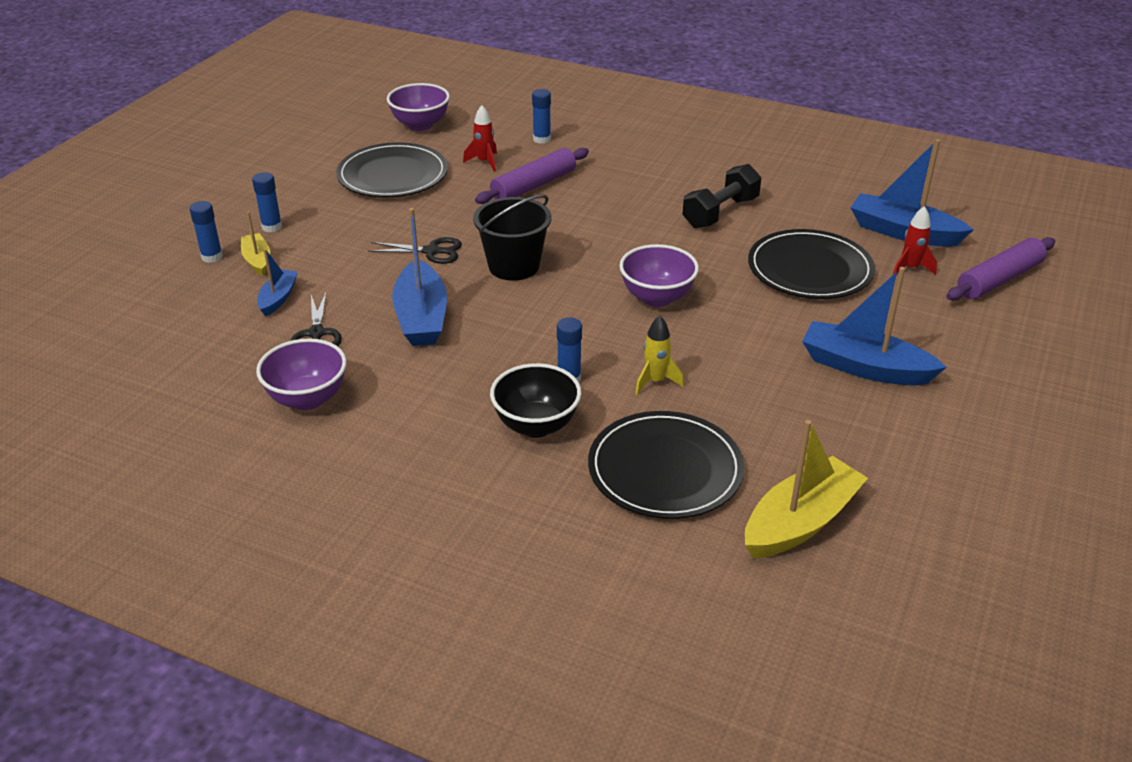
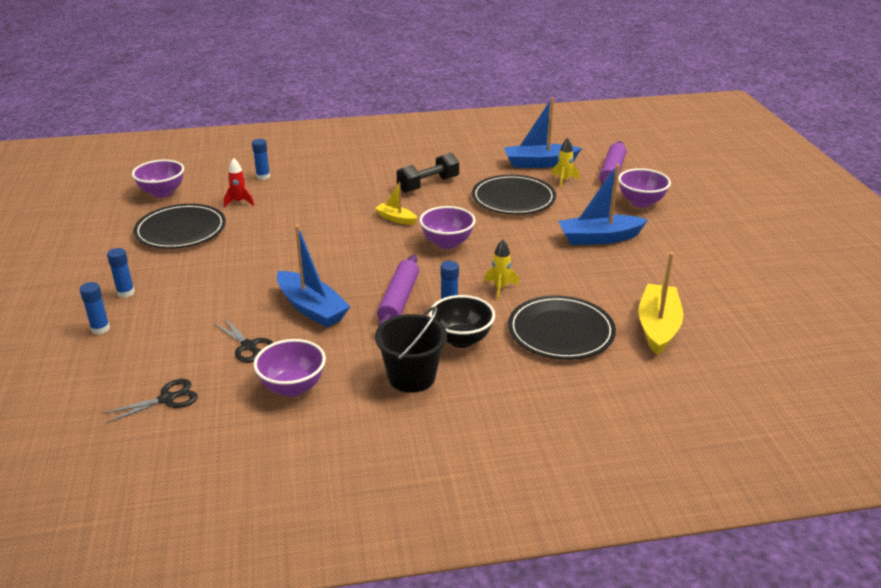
camera: 35 degrees left, 5 degrees down
(257, 260) = (142, 318): yellow boat -> yellow boat (396, 219)
(278, 298) = (190, 336): blue boat -> none
(431, 251) = (269, 267): black scissors -> black scissors (167, 399)
(514, 266) = (336, 256): black bucket -> black bucket (412, 377)
(533, 186) = (292, 206): purple rolling pin -> purple rolling pin (399, 300)
(720, 212) = (428, 184): black dumbbell -> black dumbbell turned 45 degrees clockwise
(910, 268) = (563, 180): red rocket -> yellow rocket
(989, 340) = (641, 202): none -> purple bowl

